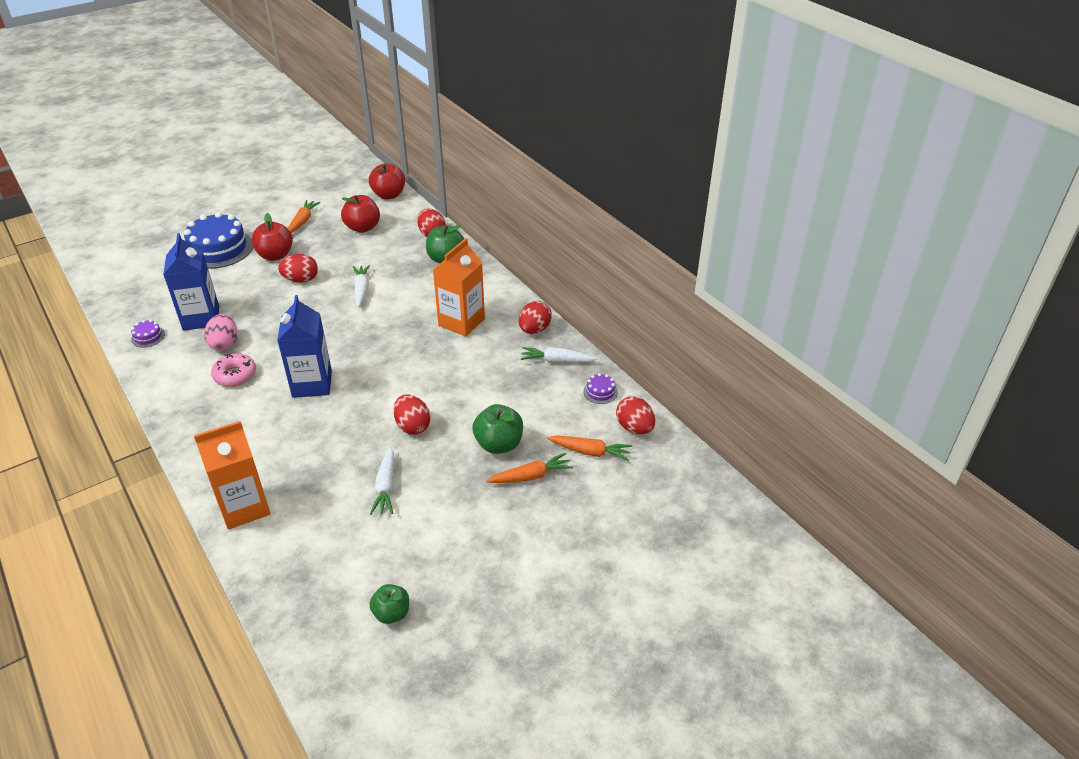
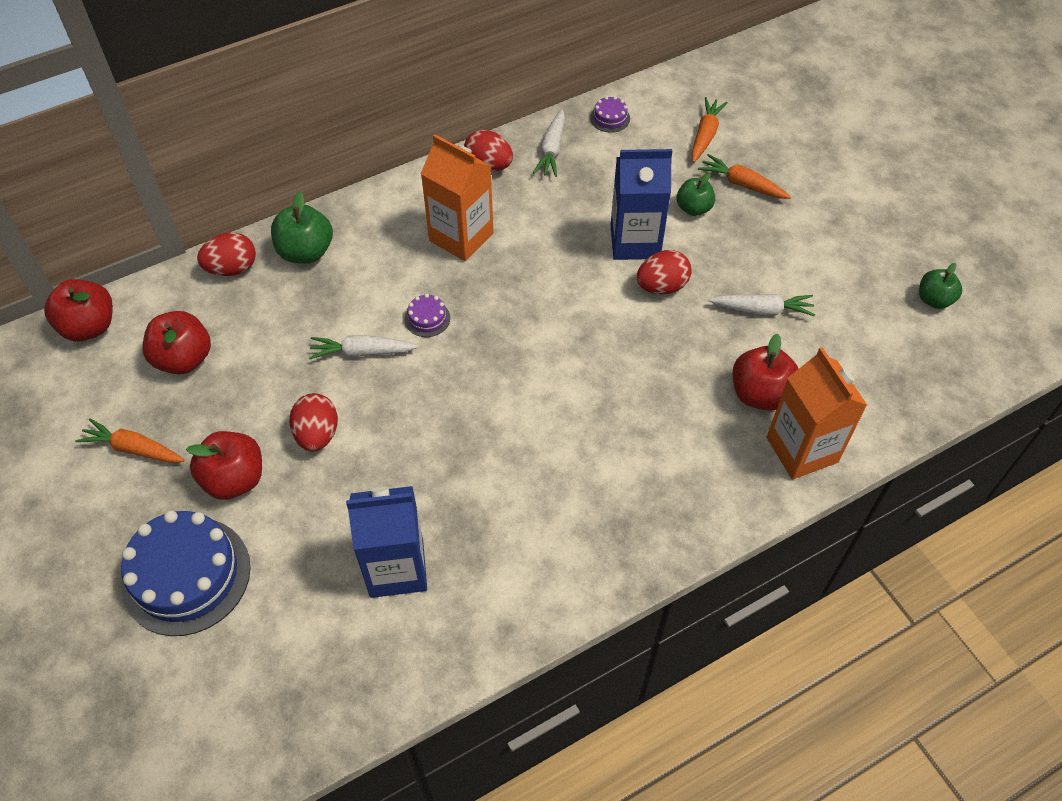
camera: 85 degrees left, 15 degrees up
(148, 337) = (435, 643): purple cake -> purple cake (427, 318)
(224, 344) = (470, 522): pink egg -> none
(235, 375) = (547, 496): pink donut -> none
(301, 483) = (760, 394): none -> red apple
(312, 384) = (575, 398): blue carton -> blue carton (635, 242)
(499, 444) = (693, 208): green apple -> green apple, size x0.65
(531, 476) = (742, 184): orange carrot -> orange carrot turned 45 degrees counterclockwise
(634, 428) = (669, 98): red egg -> none

